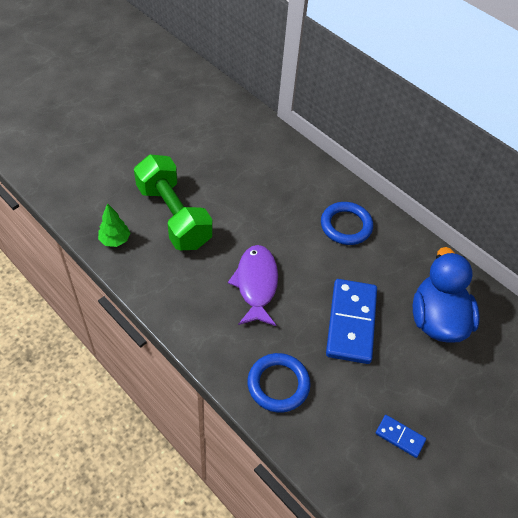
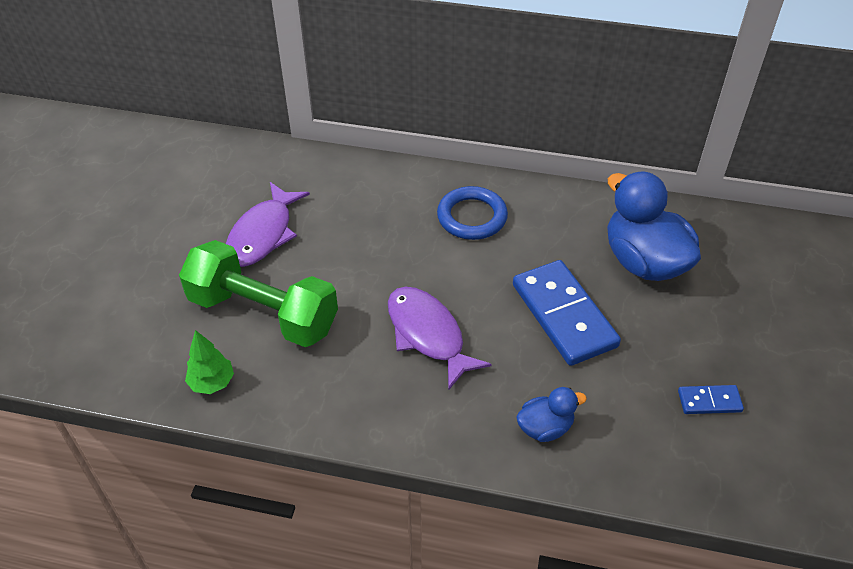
camera: 30 degrees left, 5 degrees down
(211, 168) = (263, 234): none -> purple fish
(278, 384) = (545, 428): blue ring -> blue duck

